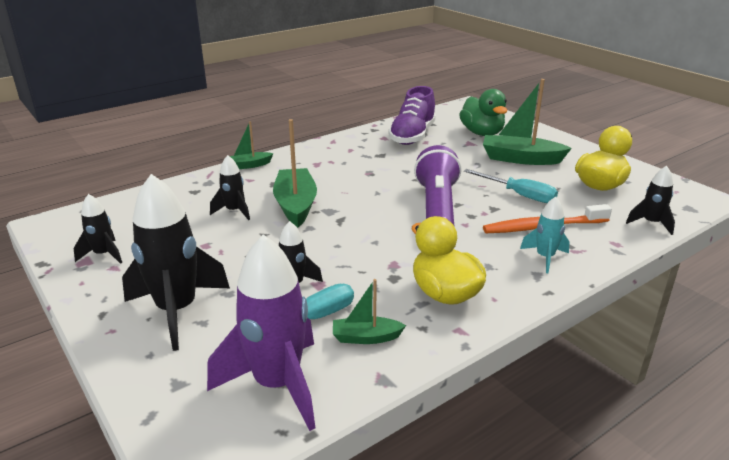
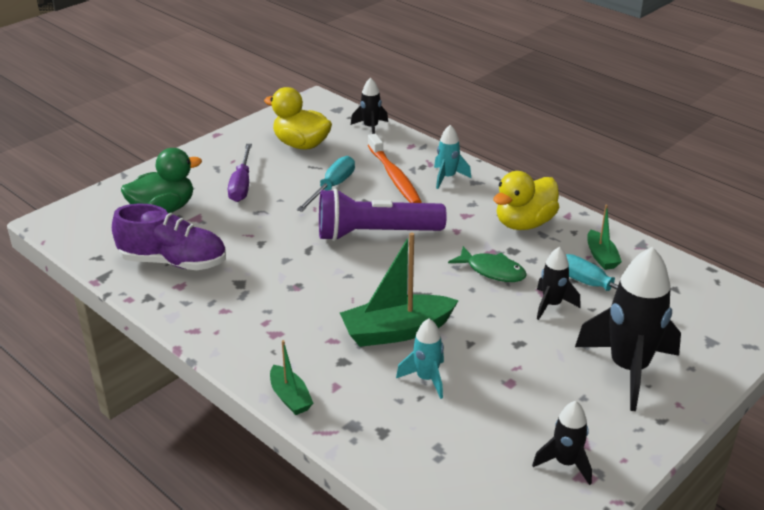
camera: 100 degrees left, 5 degrees up
(234, 211) = (426, 379): black rocket -> turquoise rocket
(277, 385) = (678, 291): purple rocket -> none
(361, 260) = (492, 271): none -> green fish
(521, 159) = (241, 185): green boat -> purple screwdriver

